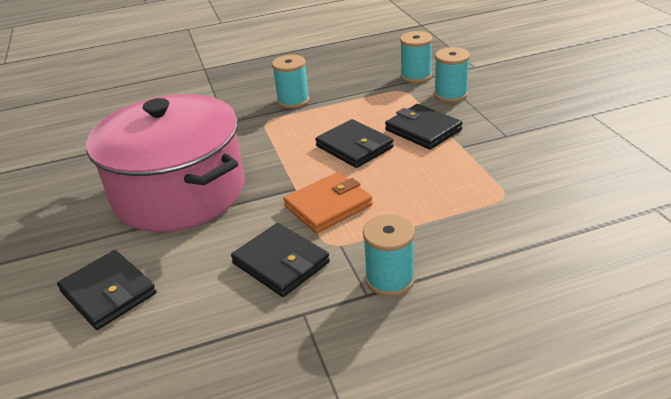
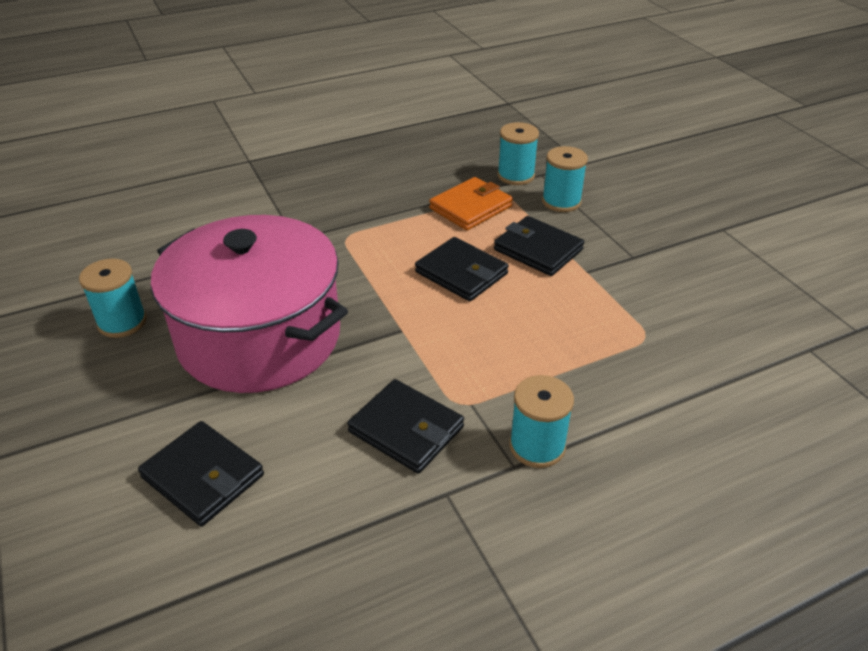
camera: 10 degrees left, 5 degrees up
(293, 101) = (373, 209): turquoise spool -> turquoise spool (122, 322)
(328, 206) = (446, 352): orange wallet -> orange wallet (471, 207)

